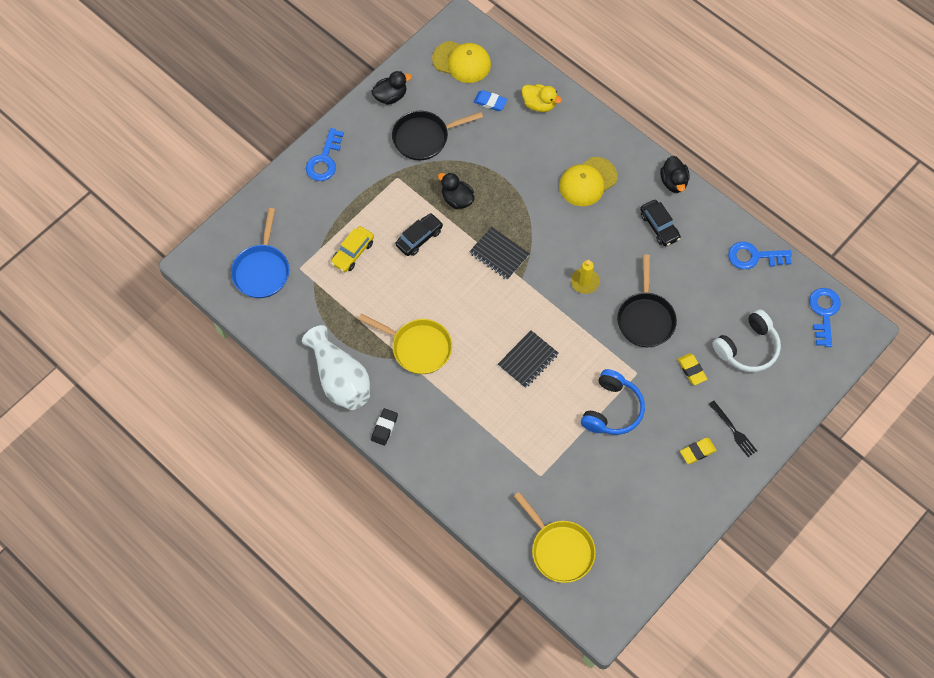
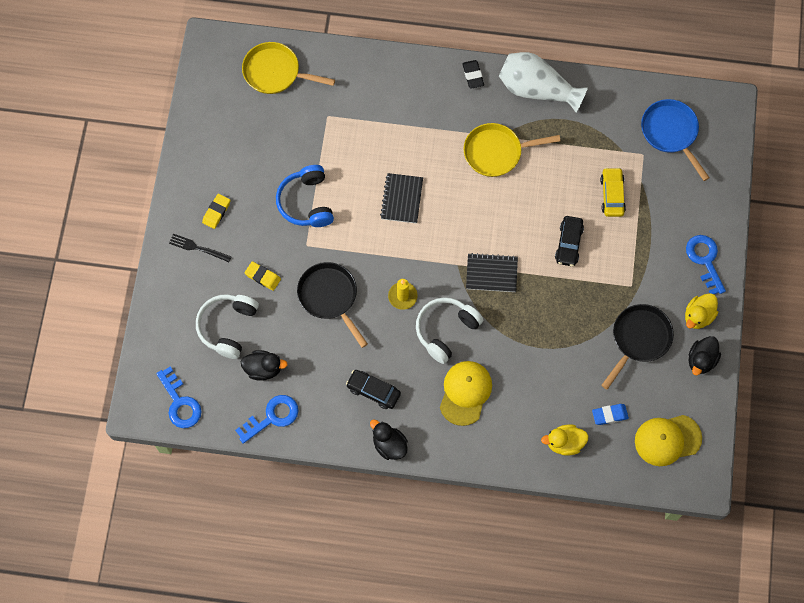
camera: 145 degrees right, 5 degrees up
(365, 126) = (698, 316): none -> yellow duck
(457, 199) = (565, 300): black duck -> black duck (263, 369)
(569, 235) = (446, 330): none -> white headphones

